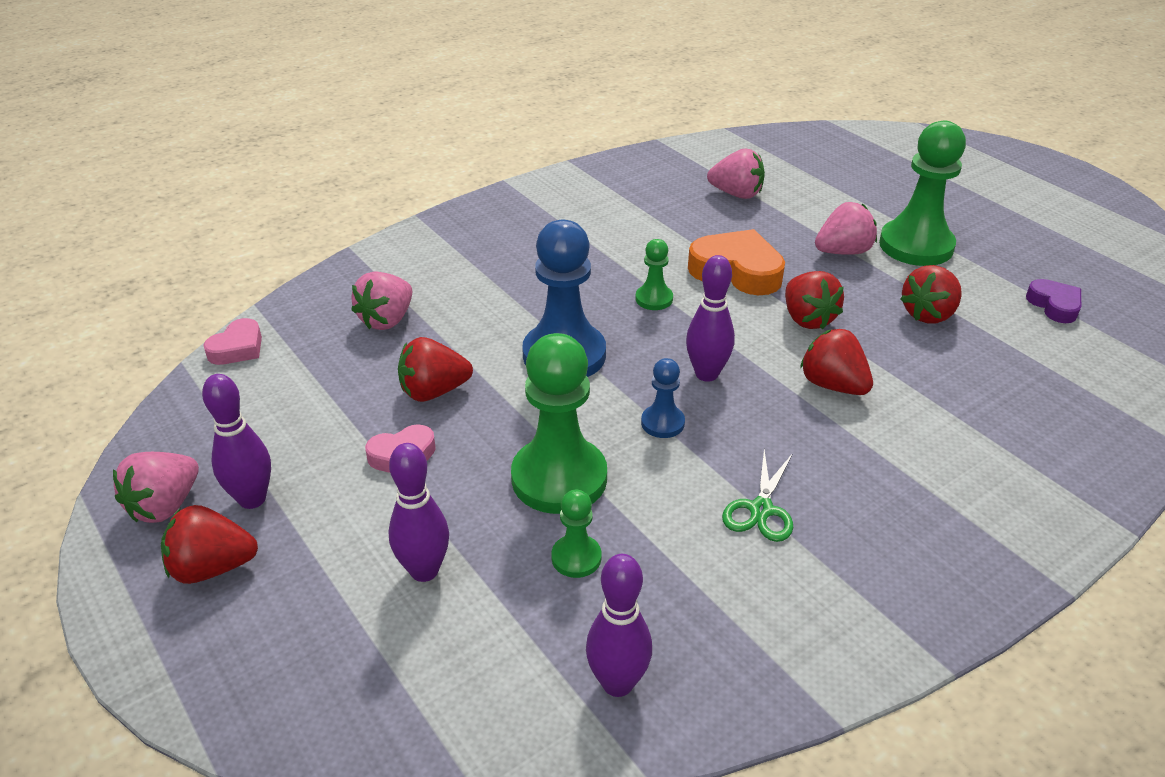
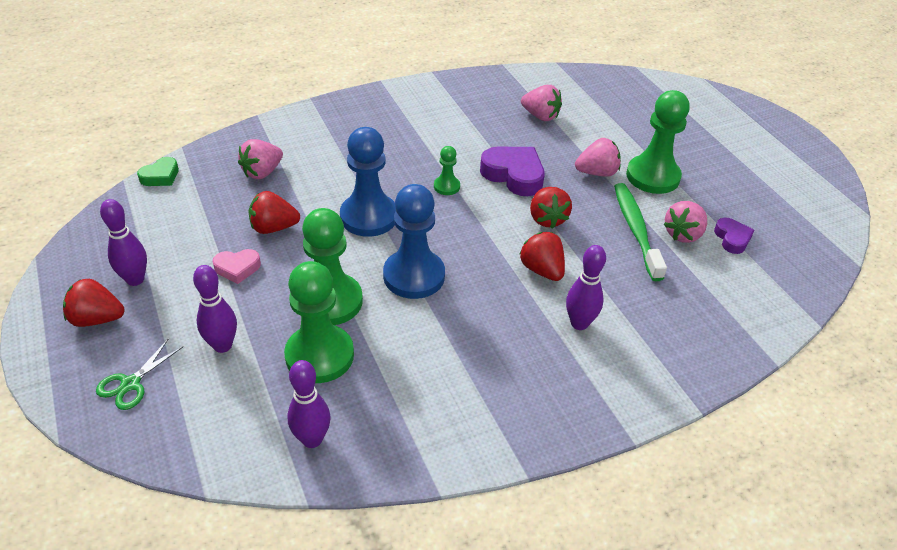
camera: 10 degrees right, 5 degrees up
(165, 506) = (82, 274): pink strawberry -> pink strawberry (683, 234)
(237, 348) = (160, 176): pink heart -> green heart
(576, 558) = (319, 355): green pawn -> green pawn, size x2.07
(662, 423) = (414, 276): blue pawn -> blue pawn, size x2.07
(706, 374) = (458, 247): purple bowling pin -> purple bowling pin (579, 323)
(737, 271) = (514, 175): orange heart -> purple heart
(761, 509) = (452, 347): green scissors -> green scissors (130, 384)
(928, 314) = (635, 230): red strawberry -> green toothbrush

